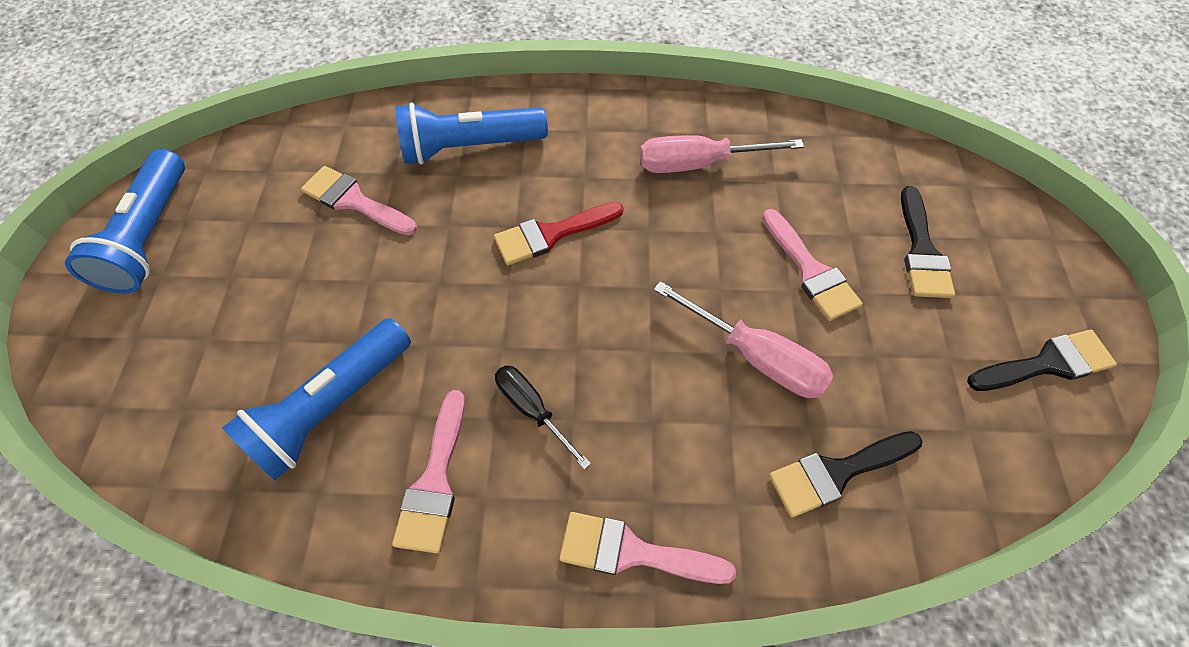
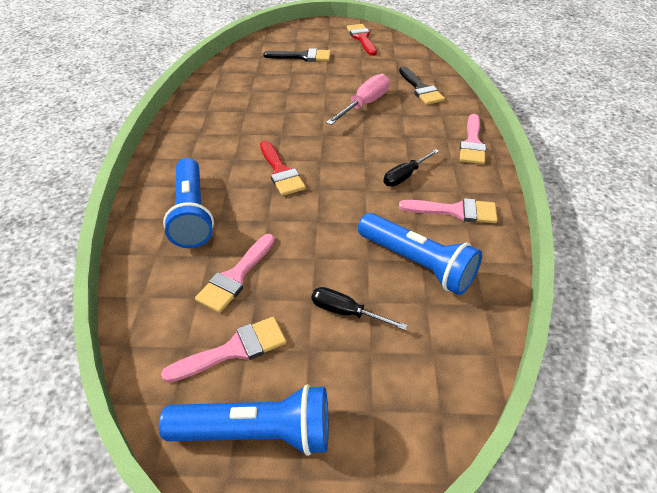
camera: 90 degrees left, 15 degrees down
(271, 314) = (346, 312): none -> black screwdriver
(698, 164) = (232, 115): pink screwdriver -> none
(811, 271) = (313, 85): pink brush -> pink brush (234, 349)
(1047, 363) = (362, 38): black brush -> red brush

